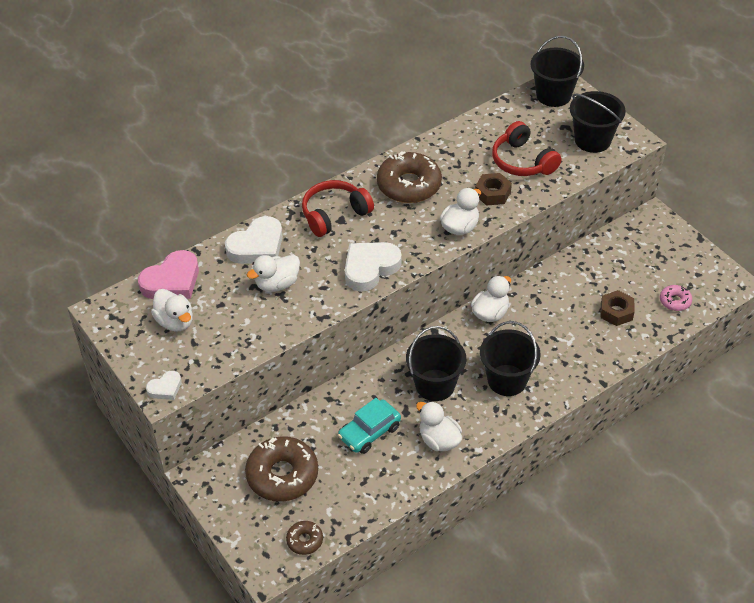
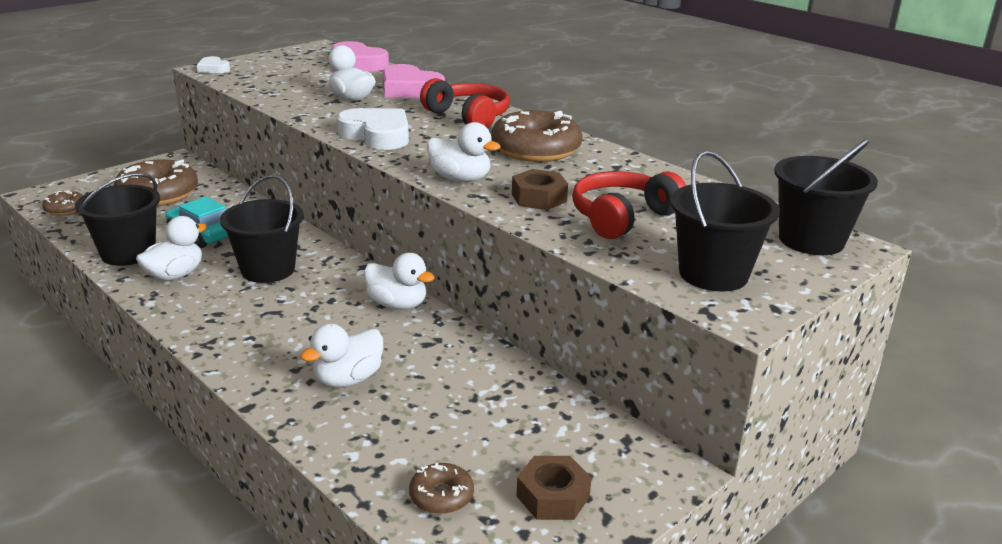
camera: 80 degrees right, 20 degrees down
(175, 322) = (300, 67): white duck -> white duck (348, 379)
(257, 246) = (409, 89): white heart -> pink heart
(507, 380) = (267, 320): black bucket -> black bucket (128, 253)
(616, 312) = (408, 422): brown nut -> brown nut (553, 496)
(675, 301) = (441, 496): pink donut -> brown donut

